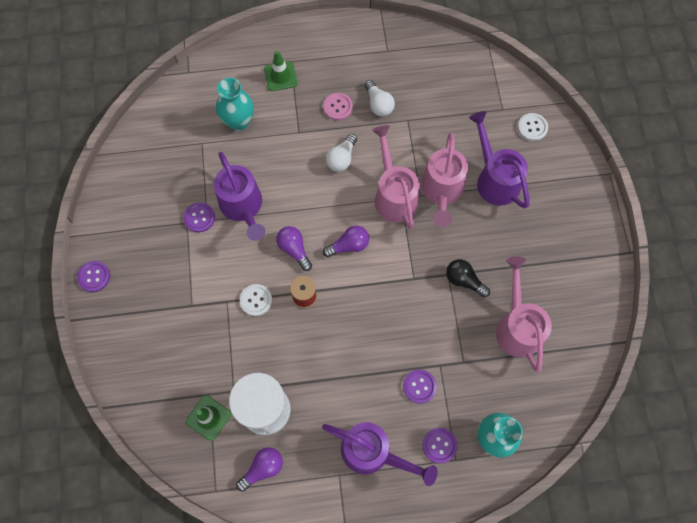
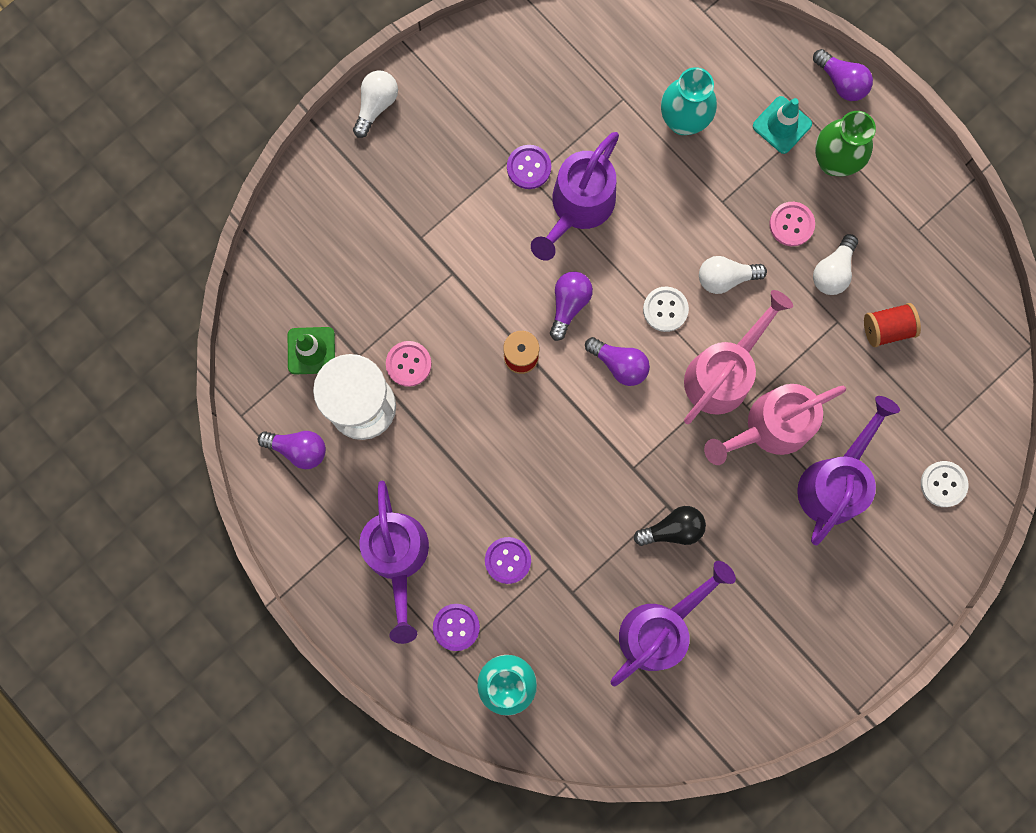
camera: 55 degrees right, 10 degrees up
(94, 276) = (376, 105): purple button -> white light bulb
(256, 300) = (477, 305): white button -> white button (665, 309)
(260, 364) = (408, 364): none -> pink button
(280, 76) = (782, 125): green traffic cone -> turquoise traffic cone
(281, 34) = (841, 82): none -> purple light bulb
(320, 65) = (833, 161): none -> green vase
(429, 99) = (887, 328): none -> red spool
(464, 280) = (673, 529): black light bulb -> black light bulb turned 75 degrees clockwise
(517, 325) = (661, 628): pink watering can -> purple watering can

